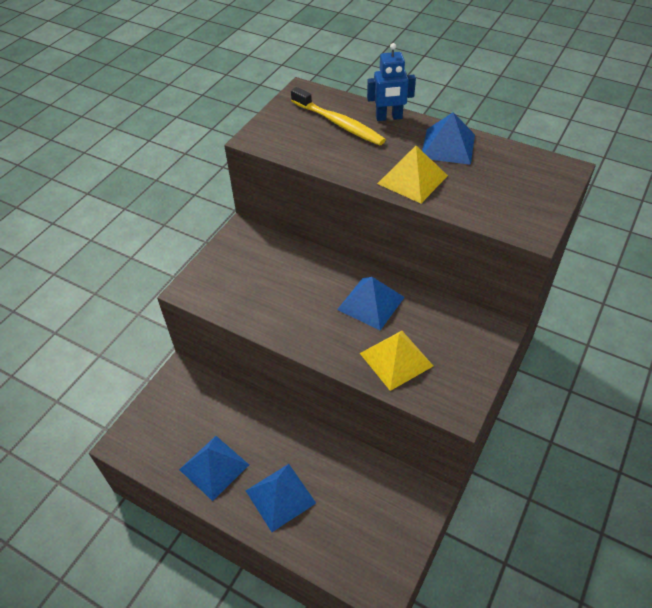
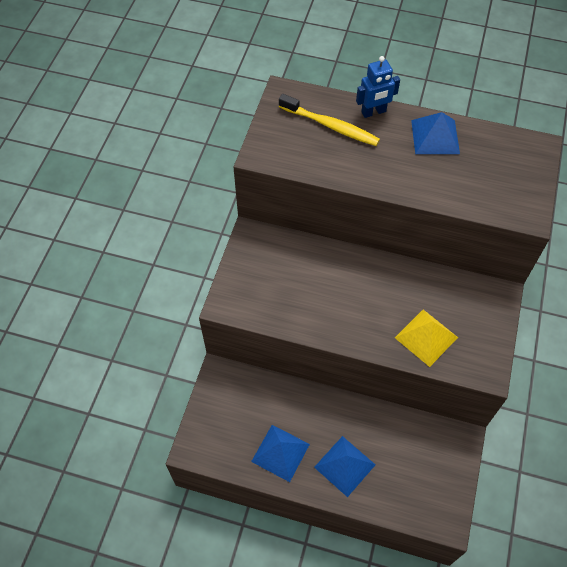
camera: 15 degrees left, 10 degrees up
(371, 303) = (389, 288): blue pyramid -> none
(412, 179) = (415, 178): yellow pyramid -> none

